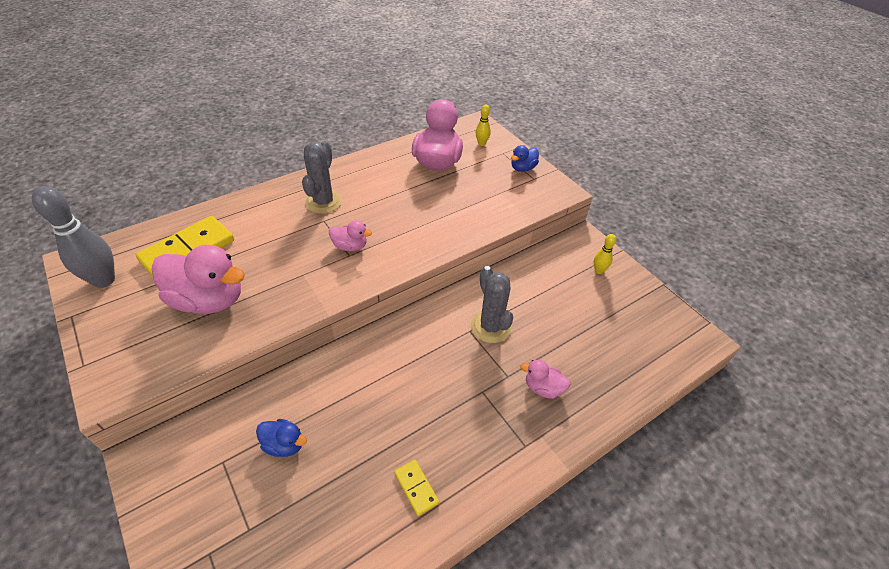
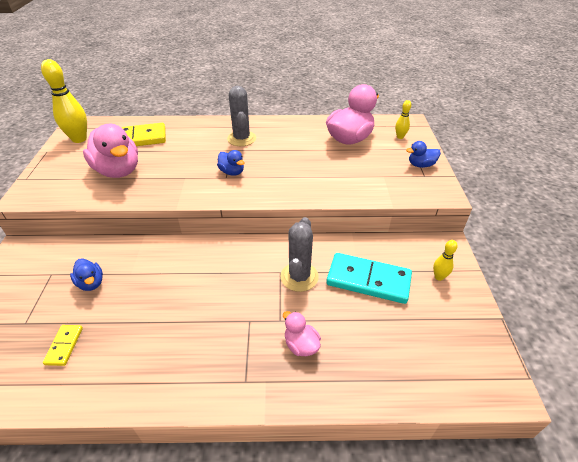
camera: 35 degrees right, 5 degrees down
(104, 280) = (79, 139): grey bowling pin -> yellow bowling pin
(323, 202) = (241, 139): grey cactus -> grey cactus turned 60 degrees counterclockwise
(350, 246) = (232, 172): pink duck -> blue duck
(416, 488) = (139, 361): yellow domino -> yellow domino (64, 346)
(549, 301) = (368, 280): none -> turquoise domino

